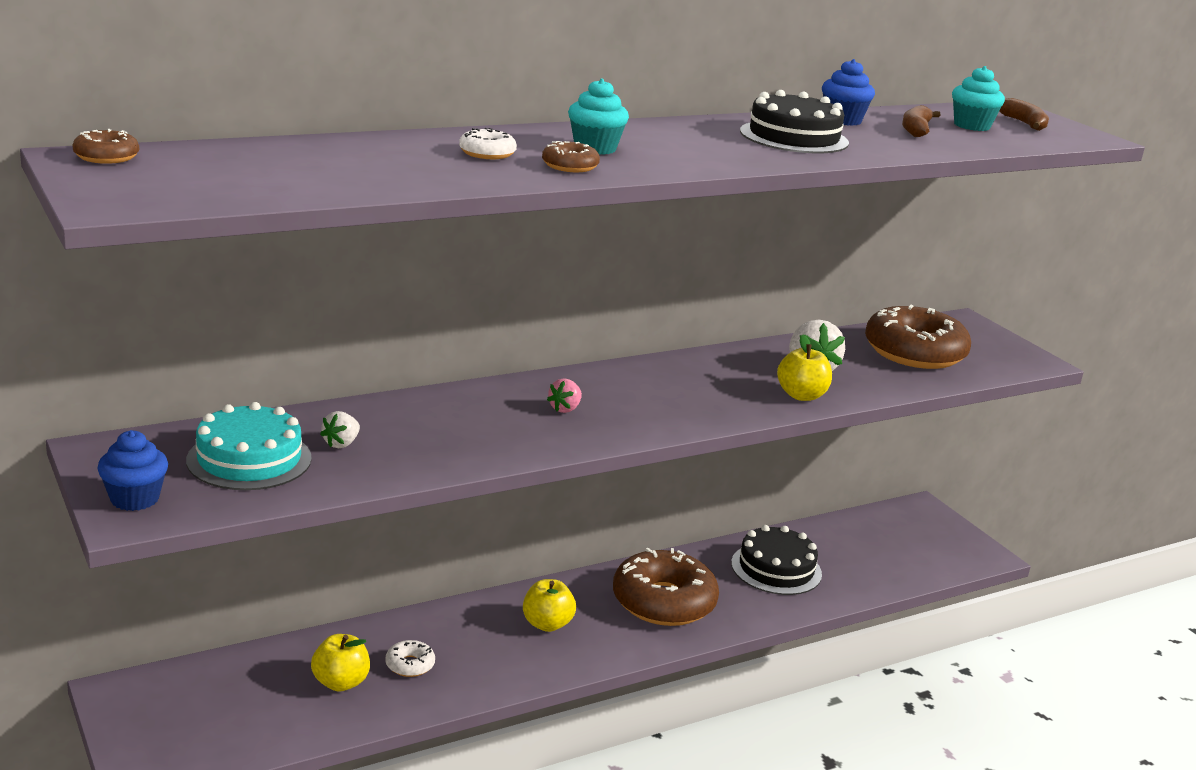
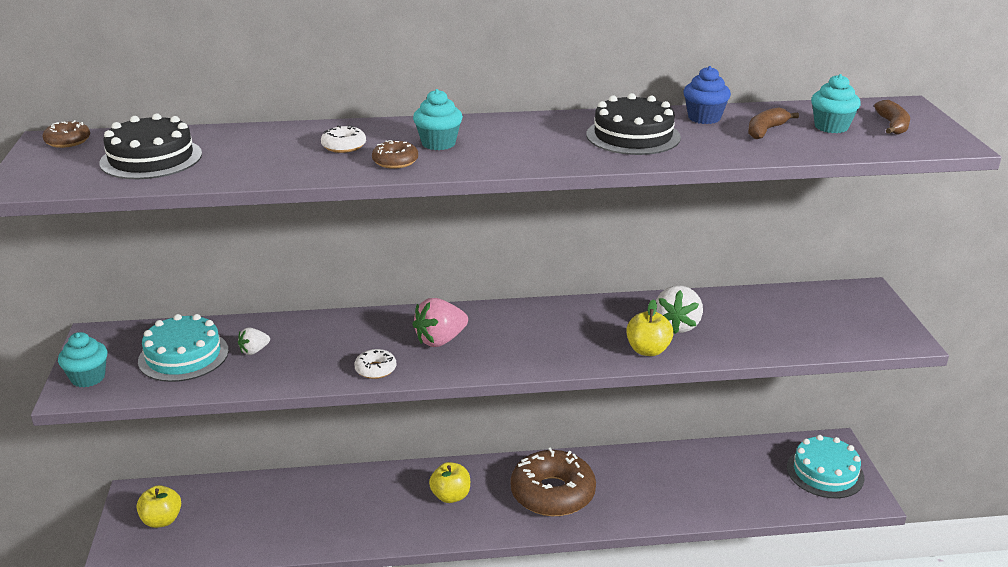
camera: 25 degrees right, 5 degrees up
(135, 499) = (88, 378): blue cupcake -> turquoise cupcake
(340, 682) = (277, 516): yellow apple -> yellow apple (162, 520)
(410, 665) = (332, 511): white donut -> white donut (375, 369)
(565, 409) = (440, 340): pink strawberry -> pink strawberry, size x1.81
(776, 568) = (665, 480): black cake -> black cake (151, 158)
(914, 352) = (789, 318): brown donut -> none
(930, 536) = (825, 472): none -> turquoise cake

